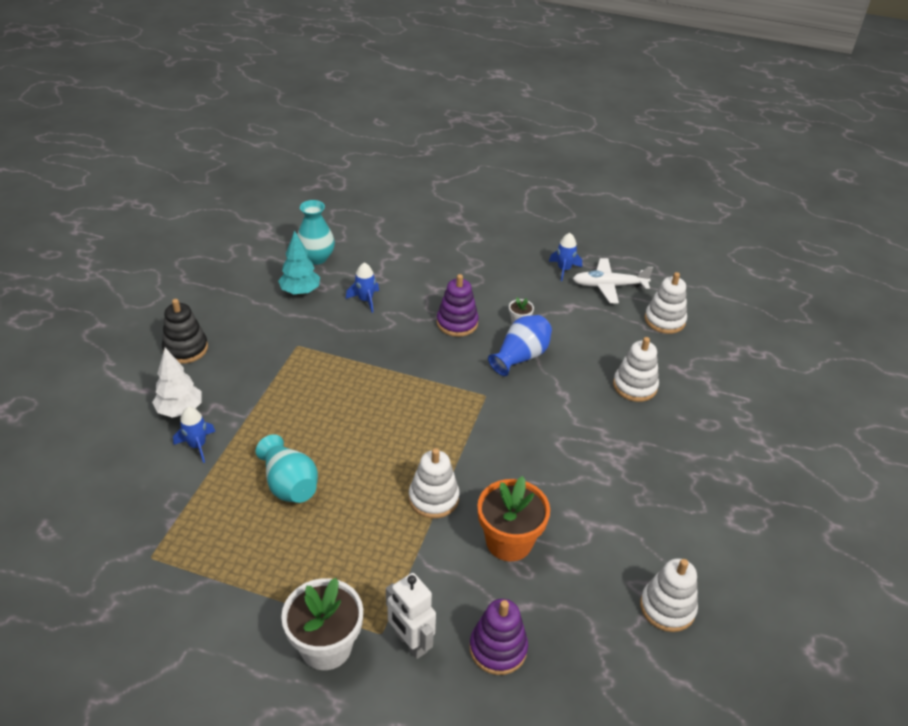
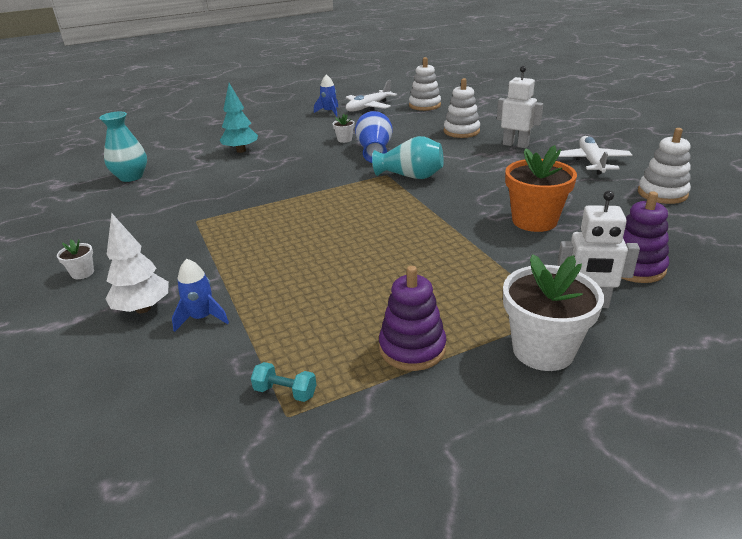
camera: 40 degrees left, 10 degrees down
(168, 541) = (285, 392): none -> turquoise dumbbell
(185, 349) = (82, 273): black stacking toy -> white flower pot
(289, 484) = (332, 288): turquoise vase -> turquoise vase (411, 176)
(300, 291) = (147, 196): turquoise tree -> turquoise tree (241, 151)
(365, 300) = (213, 177): blue rocket -> none
(433, 498) = (450, 231): white stacking toy -> none
(457, 323) = (304, 157): purple stacking toy -> purple stacking toy (412, 348)
(652, 443) = (515, 145): none -> white robot
(679, 520) = (591, 162): none -> white plane

